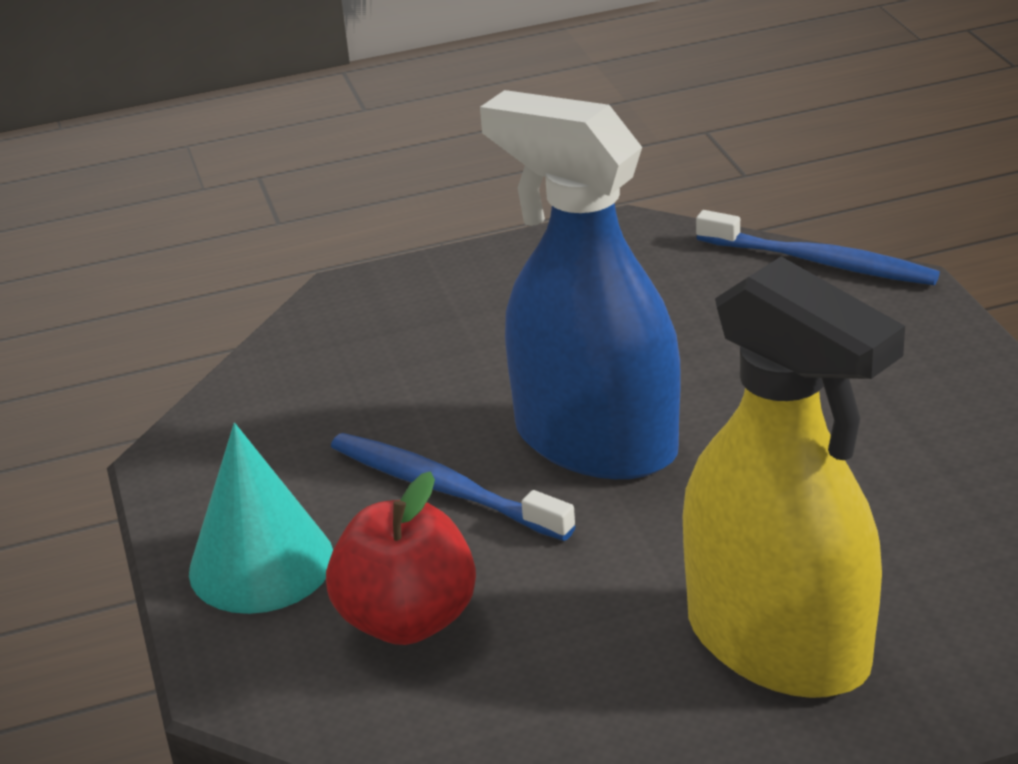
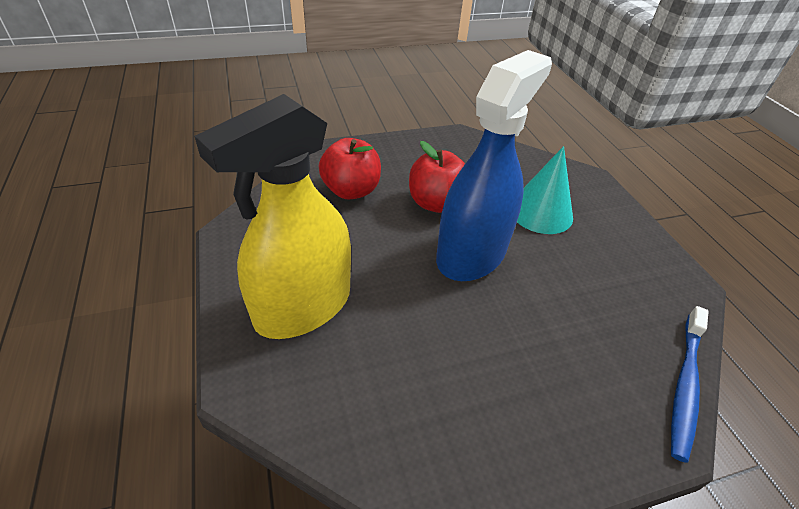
camera: 85 degrees right, 10 degrees up
(261, 563) = (393, 156): turquoise cone -> turquoise cone (540, 212)
(445, 489) = (436, 203): blue toothbrush -> red apple

